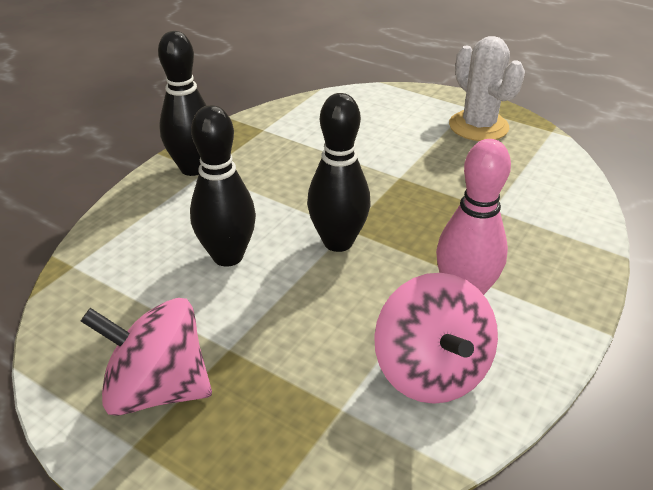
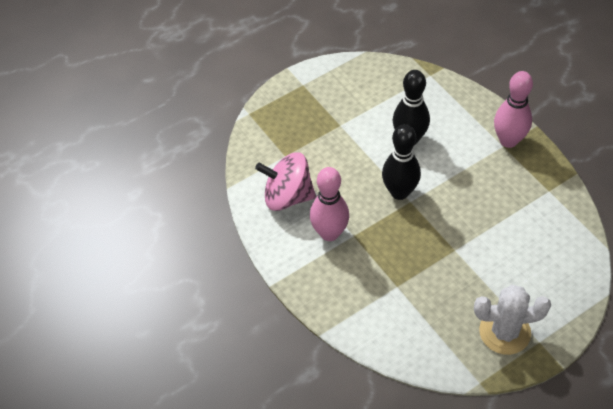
camera: 115 degrees right, 15 degrees up
(158, 389) = (328, 96): pink spinning top -> none
(193, 168) = (508, 140): black bowling pin -> pink bowling pin

